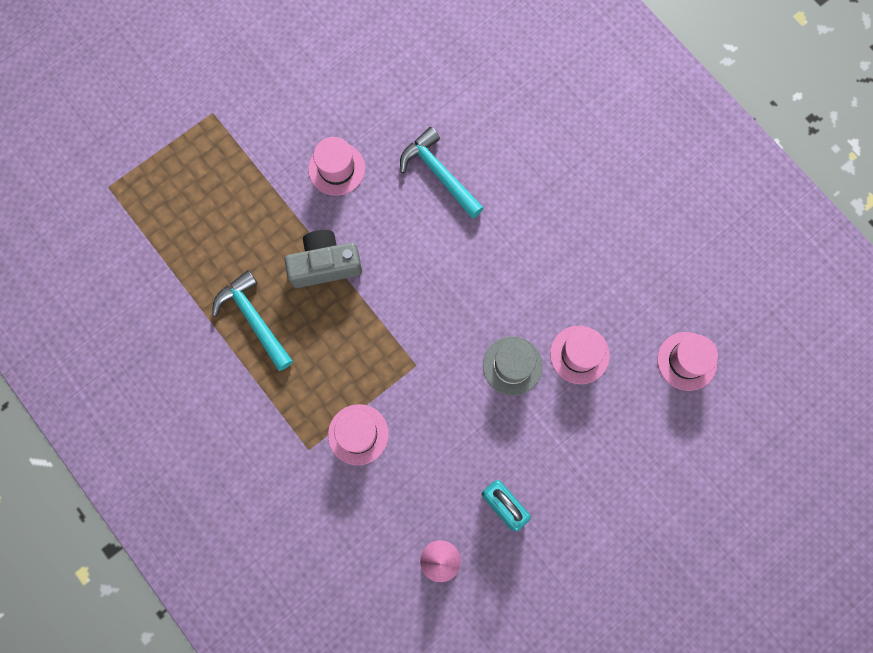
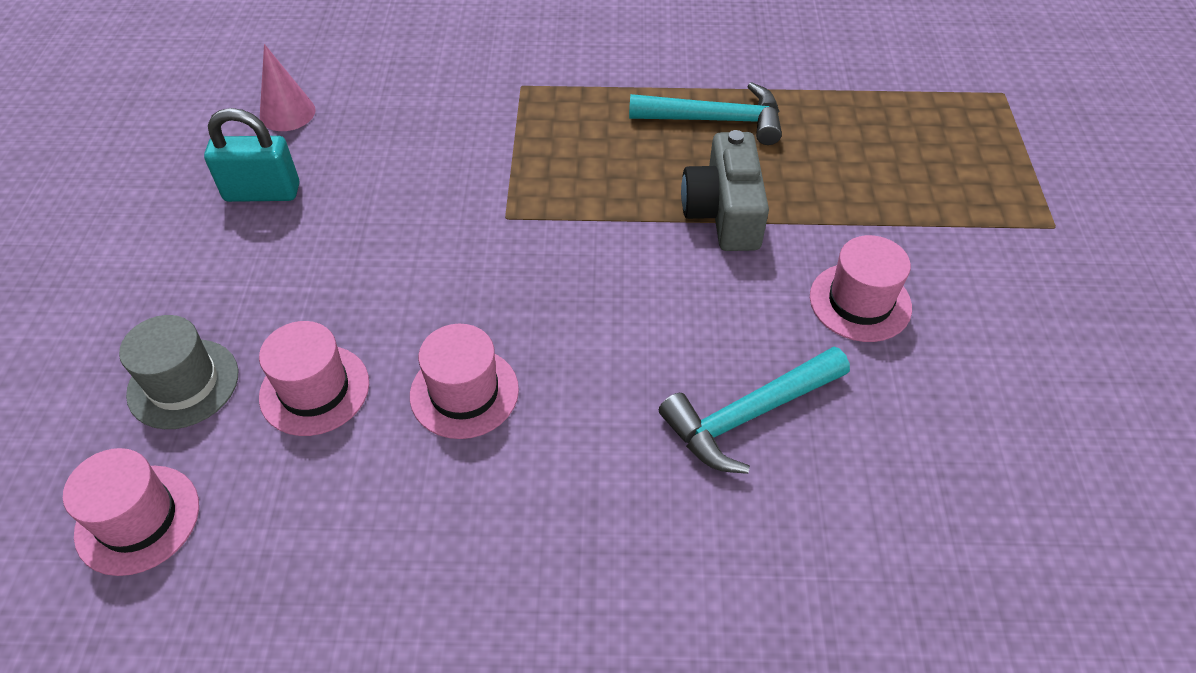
camera: 130 degrees right, 25 degrees down
(325, 265) = (724, 212): grey camera -> grey camera turned 150 degrees clockwise
(358, 434) = (489, 127): pink hat -> pink hat (464, 392)
(439, 174) = (749, 415): turquoise hammer -> turquoise hammer turned 150 degrees clockwise
(512, 365) = (392, 307): grey hat -> grey hat (183, 383)

